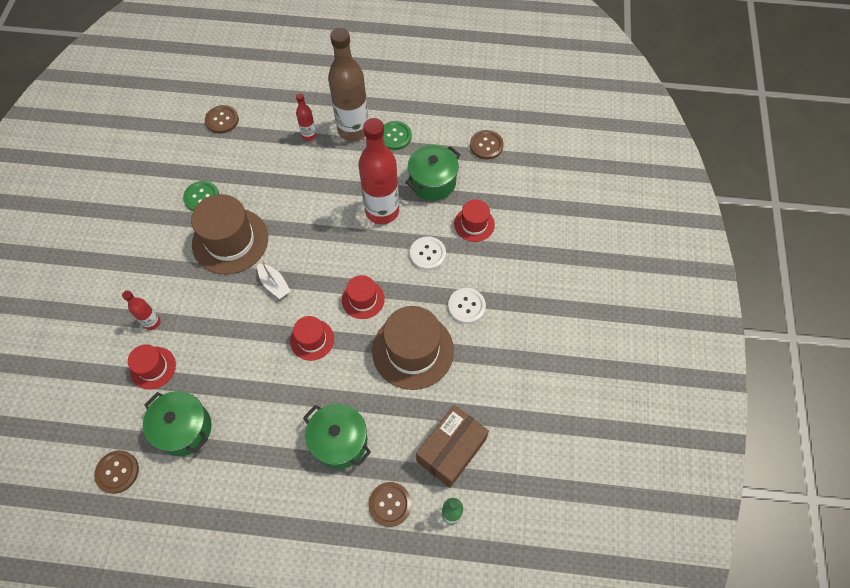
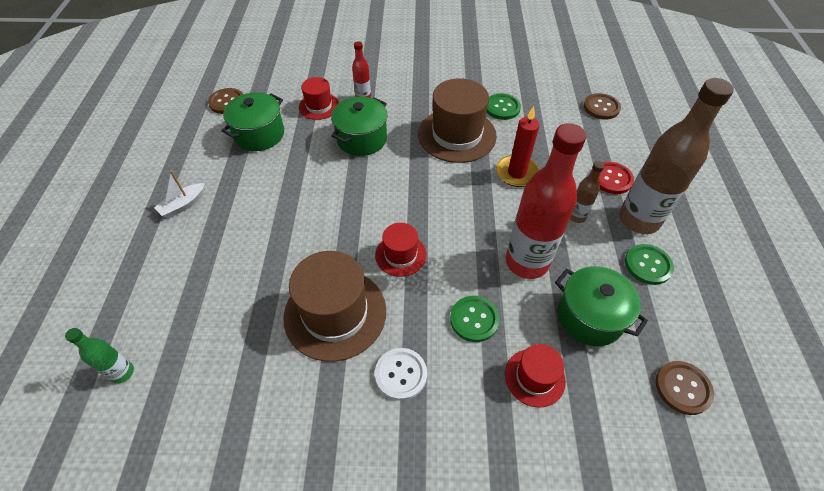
camera: 85 degrees right, 10 degrees down
(274, 284) = (411, 175): white boat -> white boat (183, 205)
(289, 201) = (516, 173): none -> red candle
(309, 135) = (612, 179): red bottle -> red button
(312, 340) = (348, 214): red hat -> none
(339, 441) = (230, 251): green pot -> green pot (361, 139)
(343, 169) = (576, 216): none -> brown bottle
(390, 504) = (151, 306): brown button -> none
(427, 254) = (474, 319): white button -> green button
(451, 450) = (201, 367): brown box -> none

